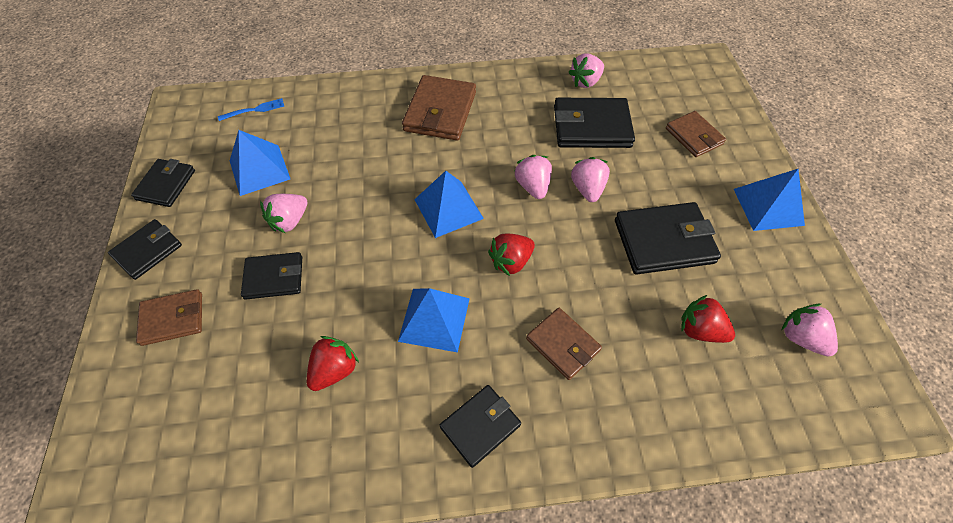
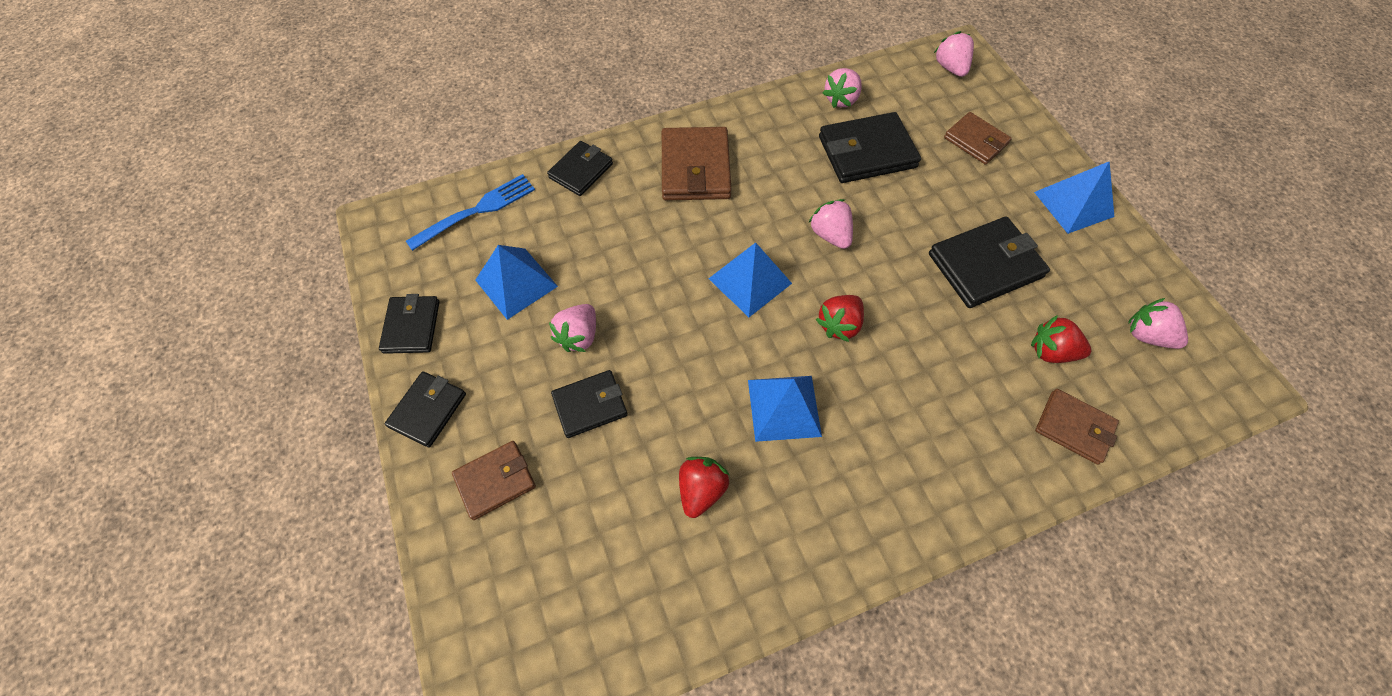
camera: 15 degrees left, 5 degrees up
(254, 110) = (477, 211): blue fork -> blue fork, size x1.72
(480, 426) = (874, 507): black wallet -> black wallet (581, 171)
(563, 344) = (924, 401): brown wallet -> brown wallet (1073, 427)
(587, 189) = (888, 225): pink strawberry -> pink strawberry (950, 68)

